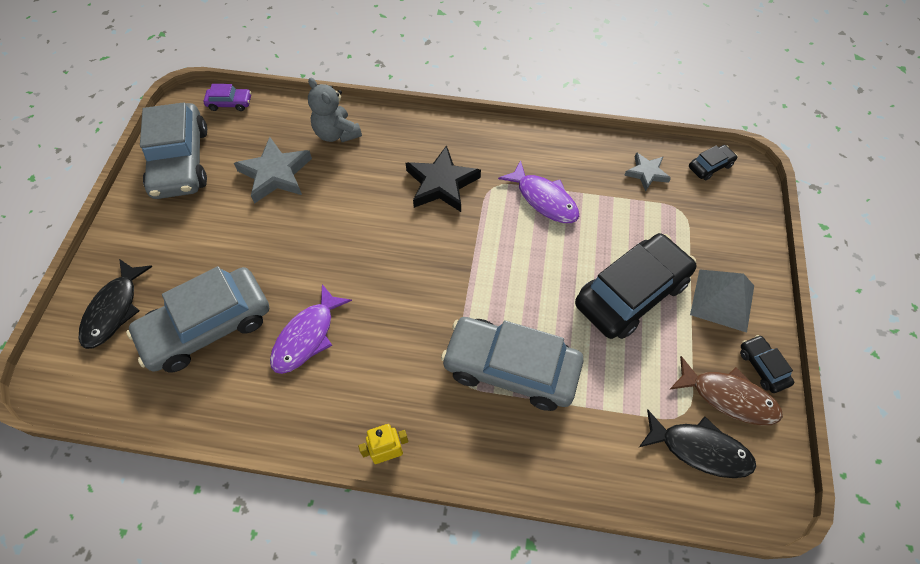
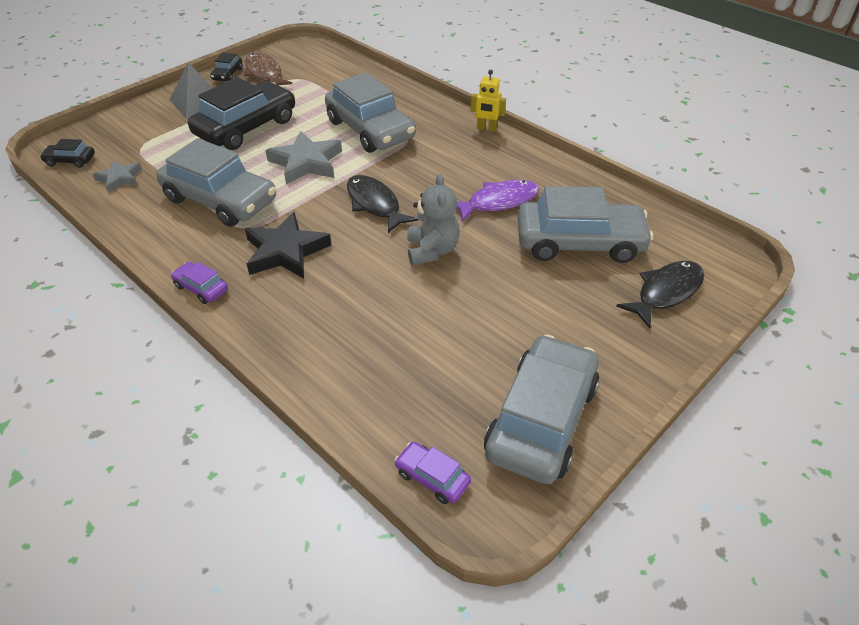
camera: 145 degrees left, 15 degrees down
(276, 174) = (436, 343): grey star -> grey star (306, 162)
(336, 133) = (334, 355): grey teddy bear -> grey teddy bear (432, 250)
(466, 128) = (201, 288): none -> purple car
(544, 199) = (220, 200): purple fish -> grey car
(631, 293) = (246, 127): black car -> black car turned 135 degrees clockwise
(699, 449) = (309, 67): black fish -> black fish (375, 204)

